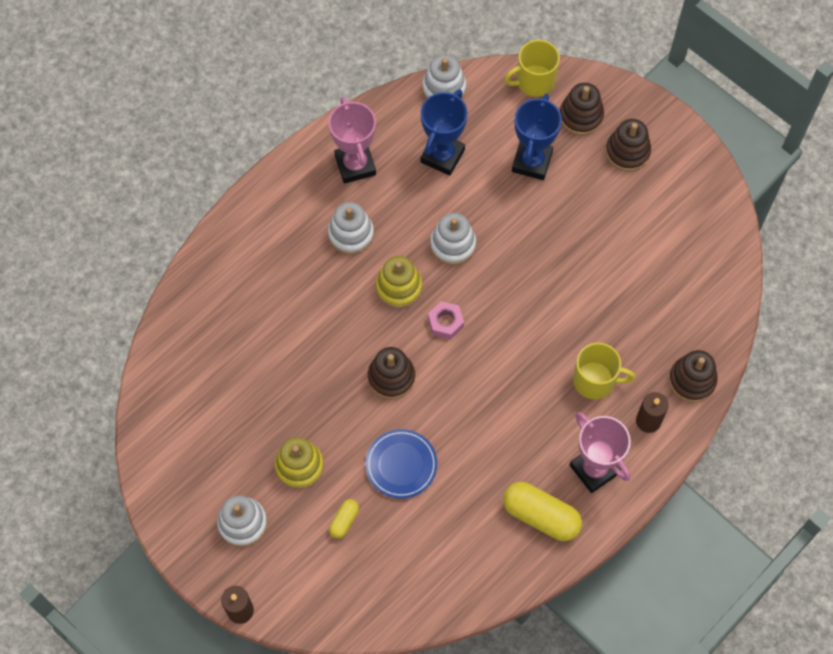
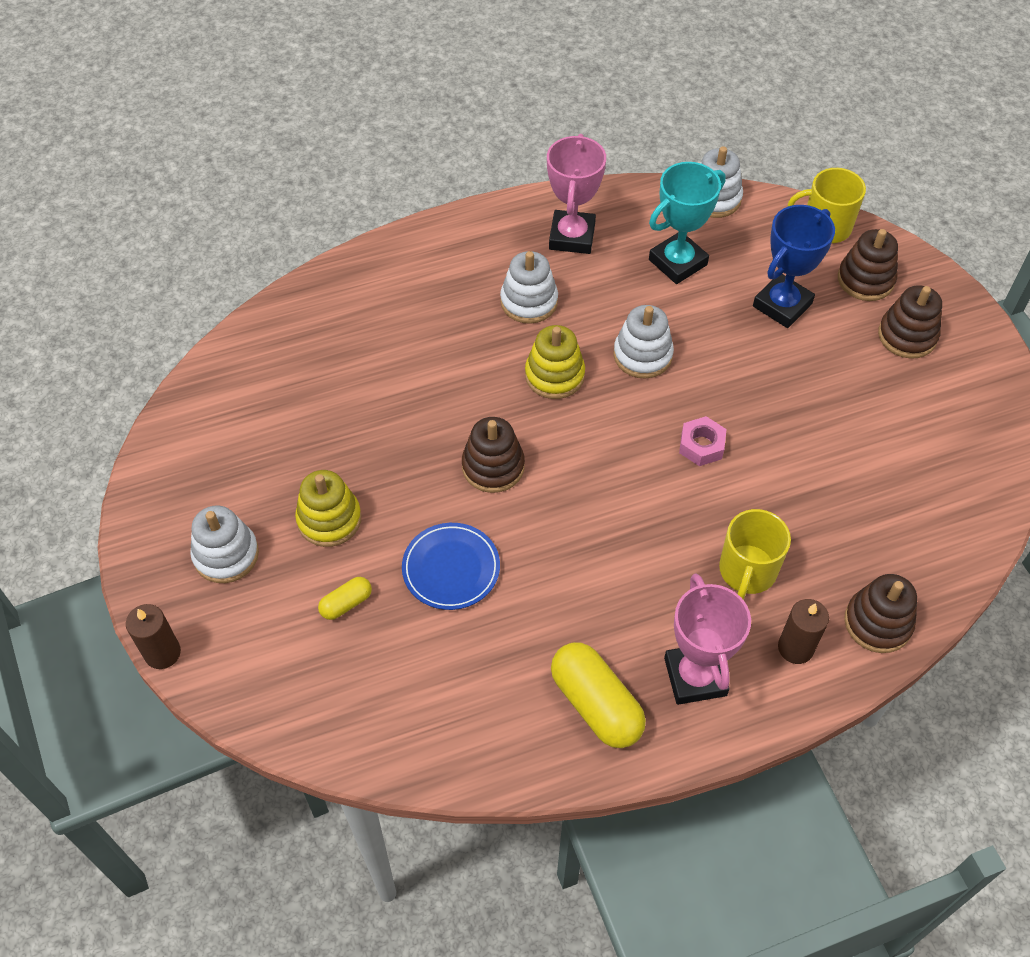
camera: 25 degrees right, 10 degrees down
(442, 156) = (678, 262): blue trophy -> turquoise trophy
(445, 322) = (590, 433): pink nut -> pink nut (701, 445)
(595, 380) = (747, 571): yellow mug -> yellow mug turned 75 degrees clockwise

